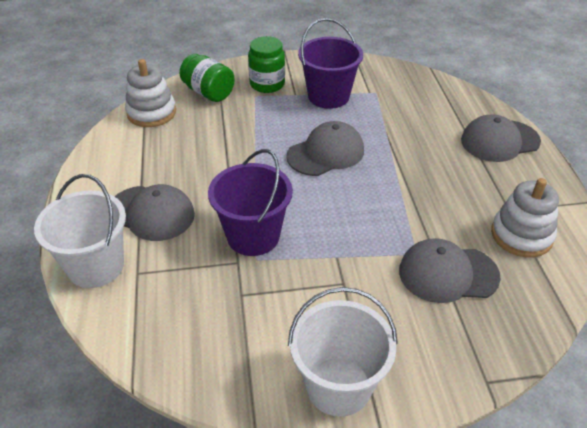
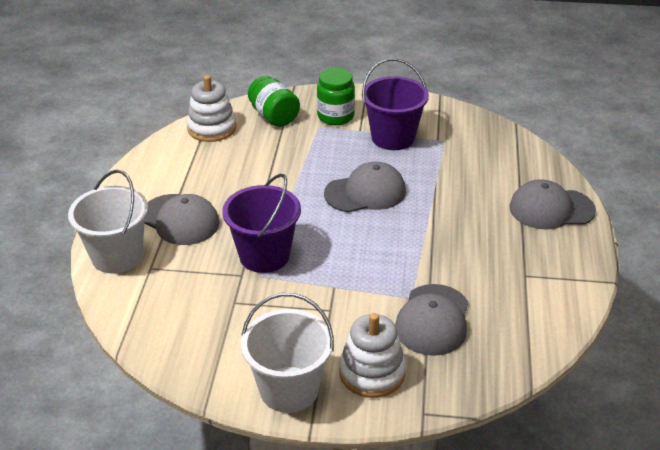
camera: 15 degrees right, 5 degrees down
(448, 273) = (433, 320): grey cap -> grey cap turned 90 degrees counterclockwise
(521, 235) = (524, 300): white stacking toy -> white stacking toy (372, 372)

